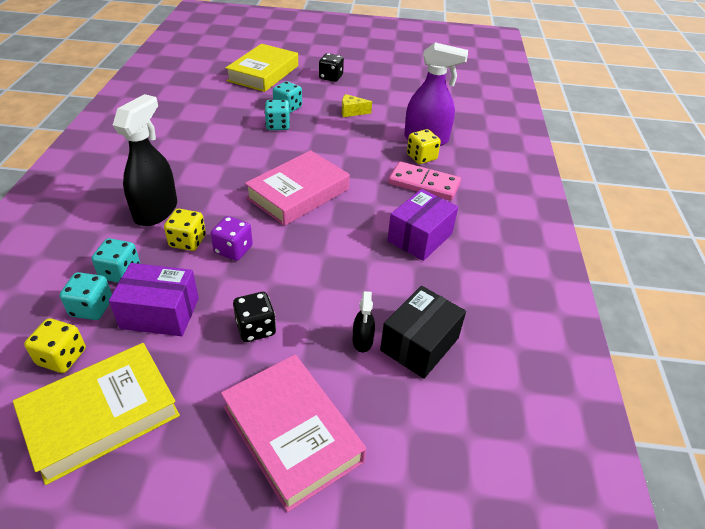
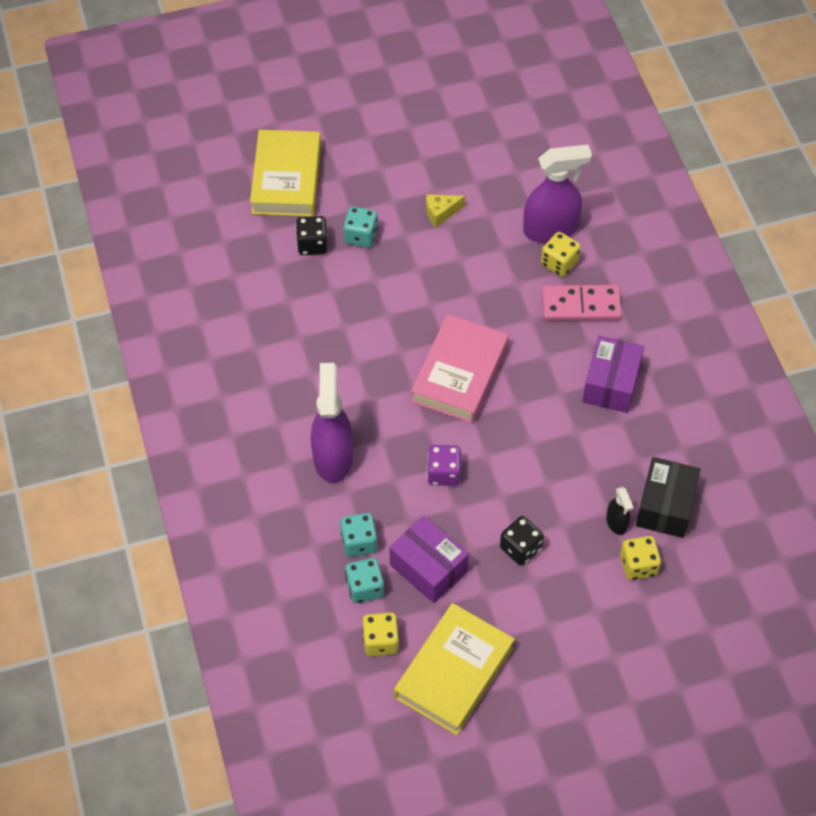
camera: 20 degrees left, 15 degrees up
(156, 211) = (333, 457): black spray bottle -> purple spray bottle
(160, 313) = (428, 568): purple box -> purple box turned 60 degrees clockwise
(188, 241) = (393, 481): yellow dice -> yellow dice (638, 565)
(278, 125) = (370, 274): turquoise dice -> none
(292, 434) = (606, 625): pink book -> none
(331, 77) = (376, 152): black dice -> black dice (312, 244)

